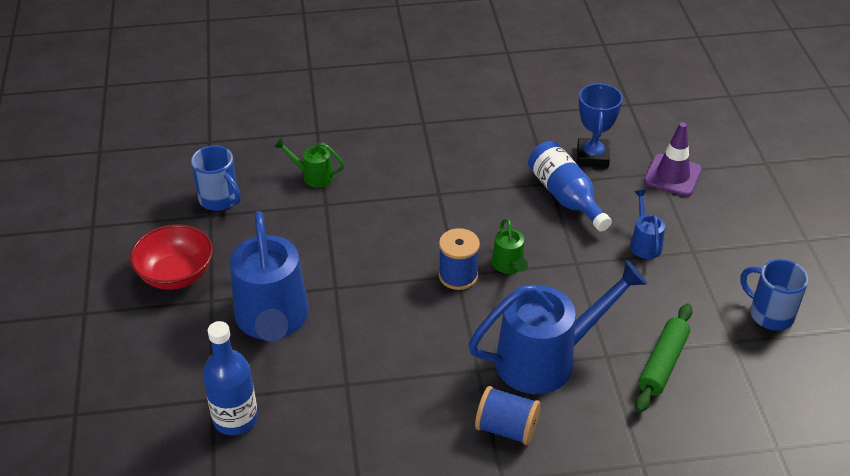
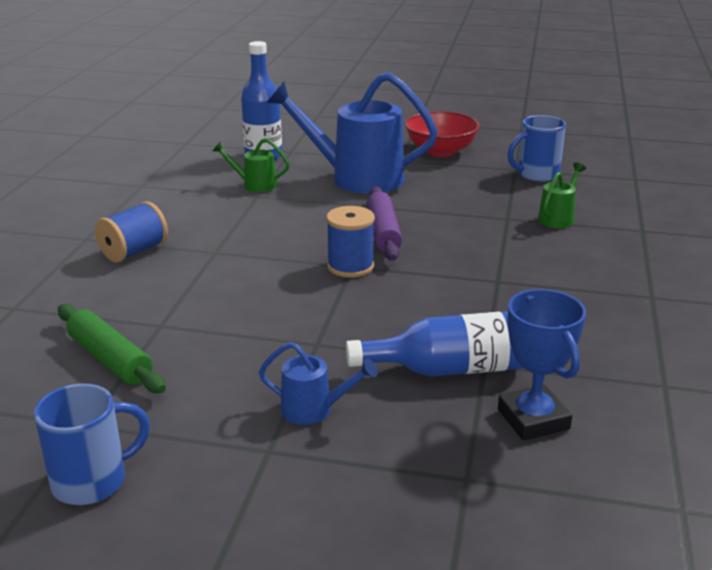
camera: 110 degrees right, 15 degrees down
(388, 271) = (383, 232): none -> purple rolling pin
(509, 266) = (343, 298): green watering can -> green watering can (254, 185)
(547, 359) = (191, 290): blue watering can -> none
(592, 156) = (533, 419): blue trophy -> blue trophy turned 45 degrees clockwise
(672, 175) = (452, 492): purple traffic cone -> none

